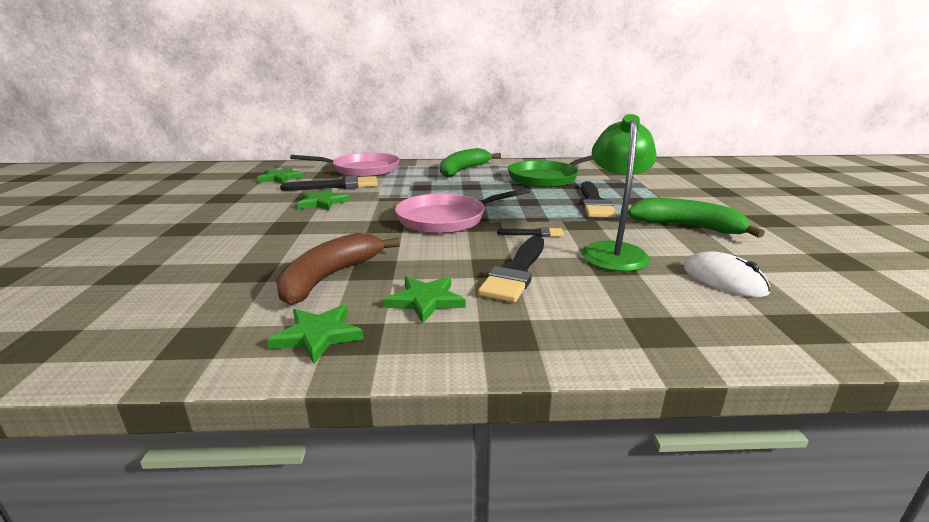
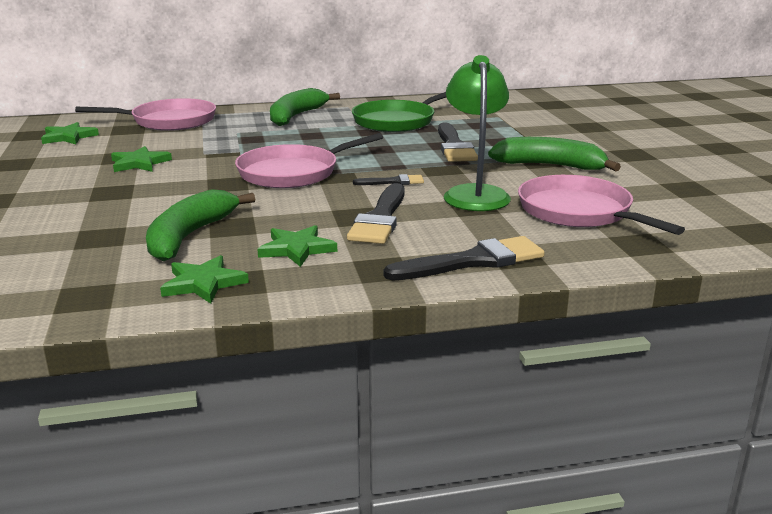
camera: 10 degrees left, 0 degrees up
(330, 277) = (189, 236): brown banana -> green banana
(337, 186) = (147, 143): black brush -> black brush (473, 261)
(724, 280) = (578, 212): white mouse -> pink pan

